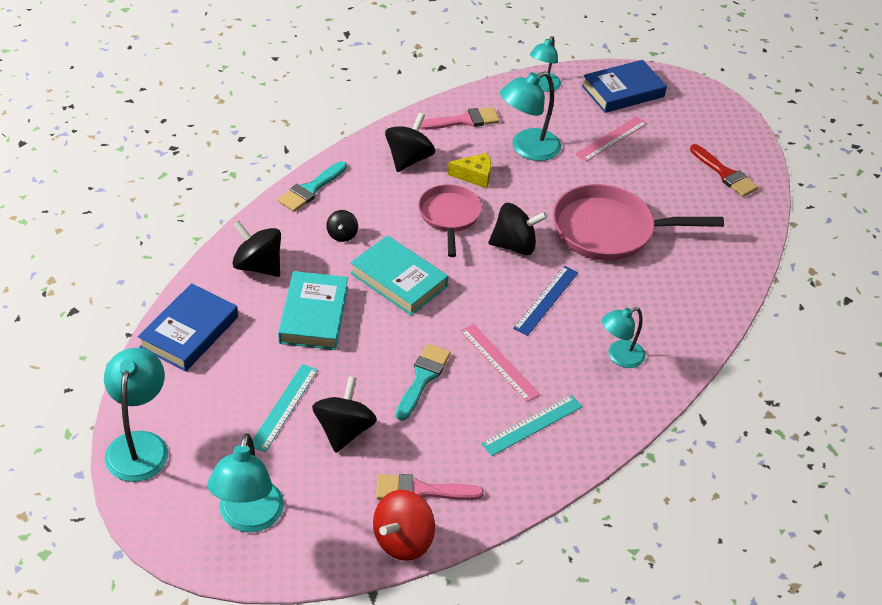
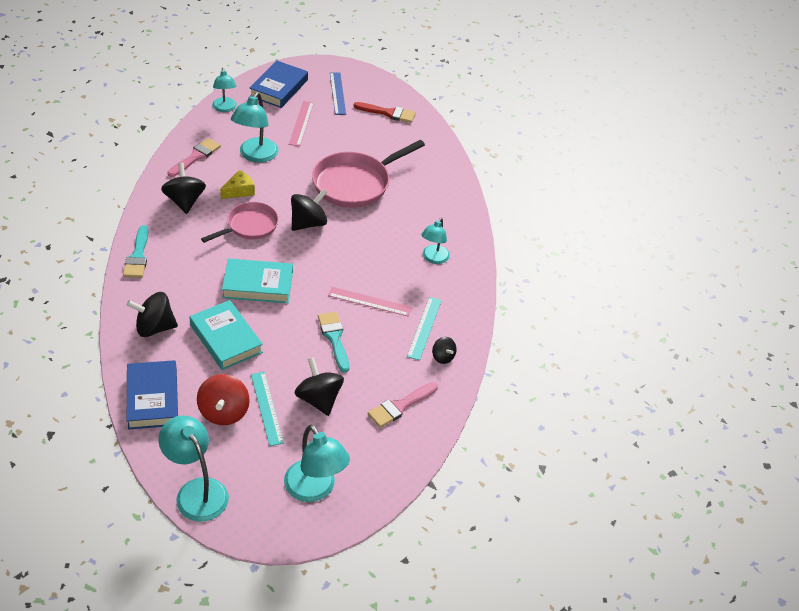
camera: 40 degrees left, 0 degrees up
(342, 235) = (191, 275): black spinning top -> black spinning top (443, 357)
(403, 540) = (418, 441): red spinning top -> red spinning top (224, 412)
(449, 216) = (249, 226): pink pan -> pink pan turned 90 degrees clockwise
(546, 300) = (360, 247): blue ruler -> blue ruler (337, 93)

